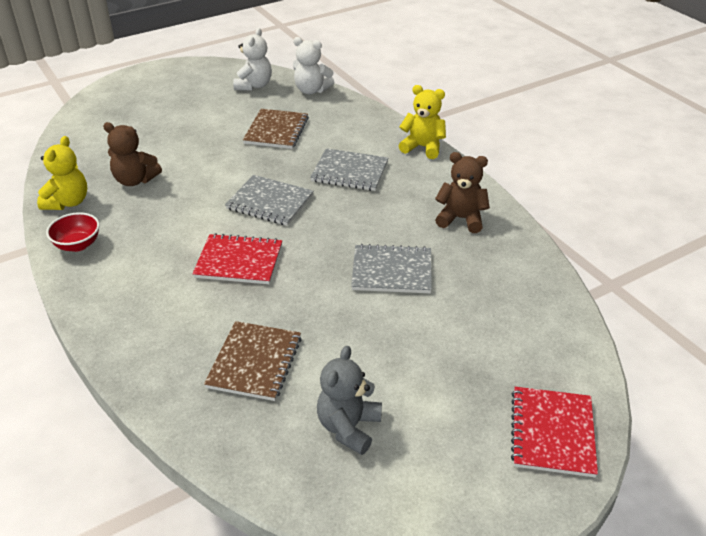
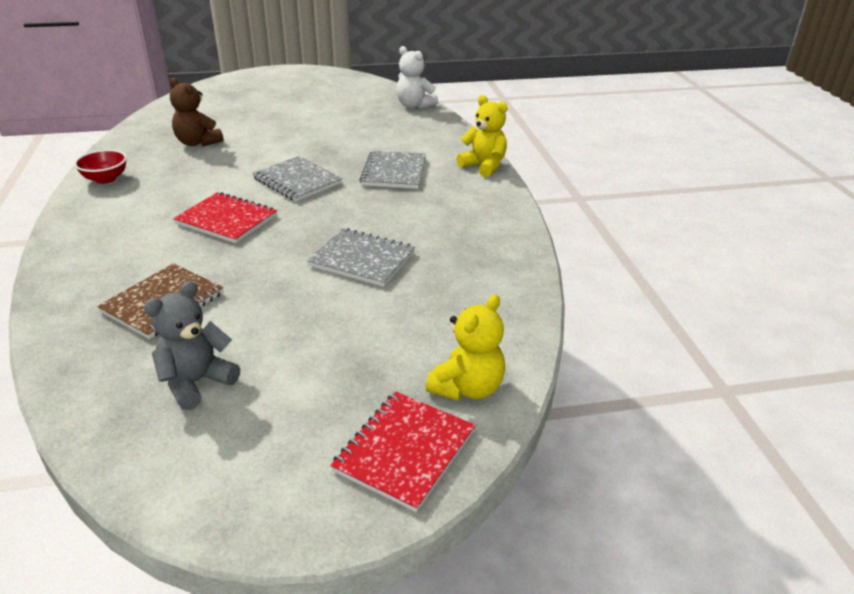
camera: 20 degrees right, 5 degrees down
(68, 202) = (128, 148): yellow teddy bear -> yellow teddy bear (467, 388)
(254, 85) = (365, 94): white teddy bear -> none
(276, 131) = (354, 129): brown notebook -> none
(350, 172) = (394, 172): grey notebook -> grey notebook turned 60 degrees clockwise
(461, 219) = (472, 231): brown teddy bear -> none

